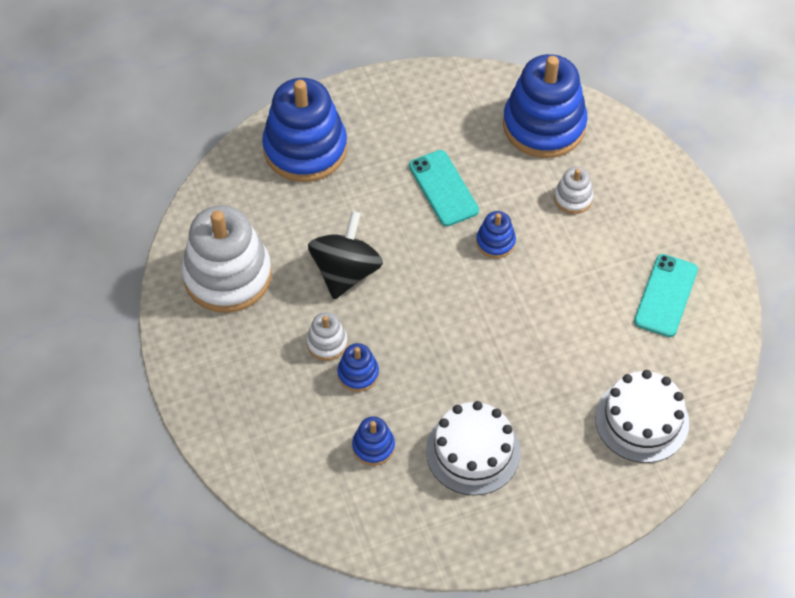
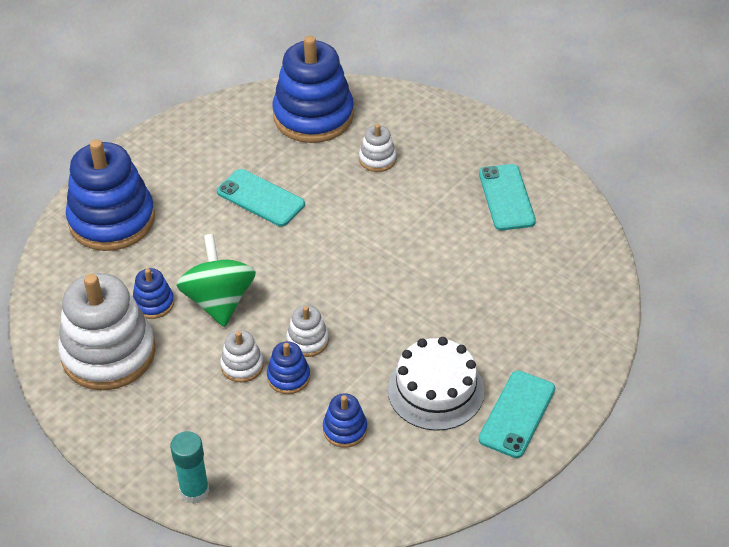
camera: 30 degrees left, 10 degrees down
(220, 436) = (194, 491): none -> turquoise glue stick
(346, 272) = (219, 301): black spinning top -> green spinning top
(395, 348) = (307, 340): none -> white stacking toy
(495, 242) = (336, 219): blue stacking toy -> blue stacking toy (153, 303)
(528, 511) = (517, 414): none -> turquoise phone
(642, 420) = (557, 298): white cake -> none

